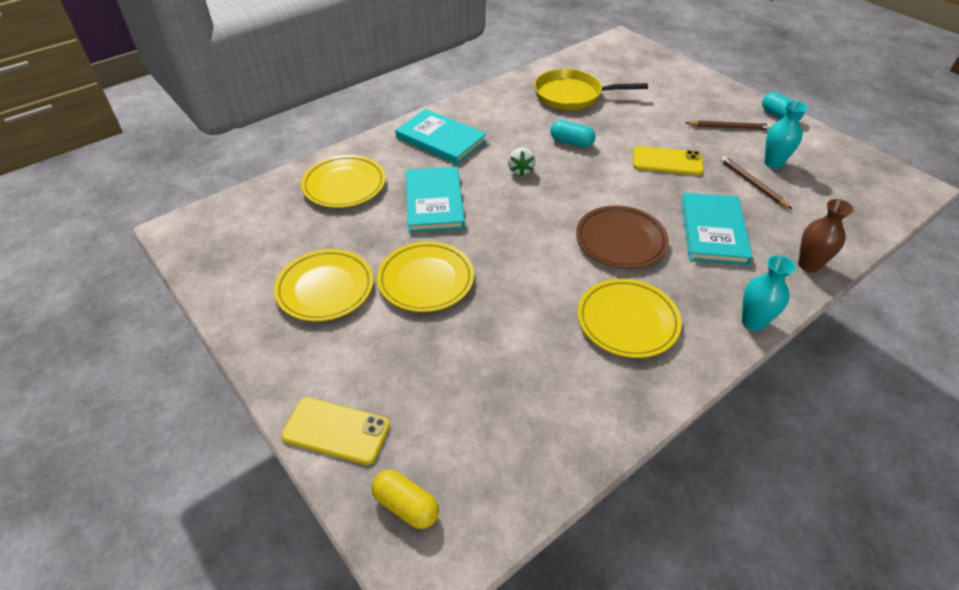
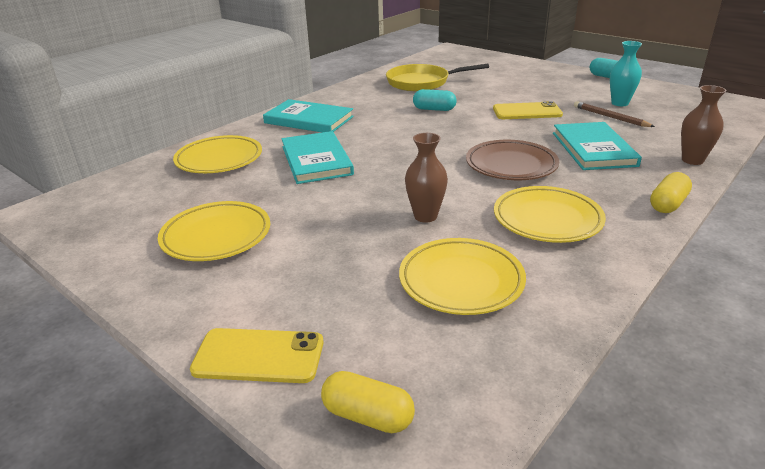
camera: 10 degrees left, 15 degrees down
(426, 280) = (326, 216): yellow plate -> yellow plate (461, 281)
(515, 297) = (425, 216): none -> brown vase
(520, 170) = (394, 131): white strawberry -> none
(729, 127) = (569, 87): brown pencil -> none
(753, 322) = (668, 204): turquoise vase -> yellow capsule

